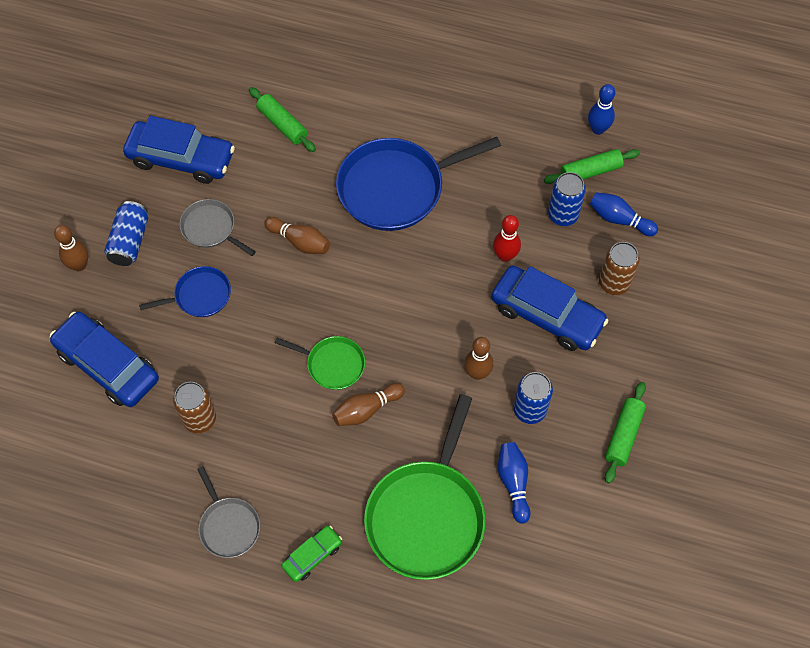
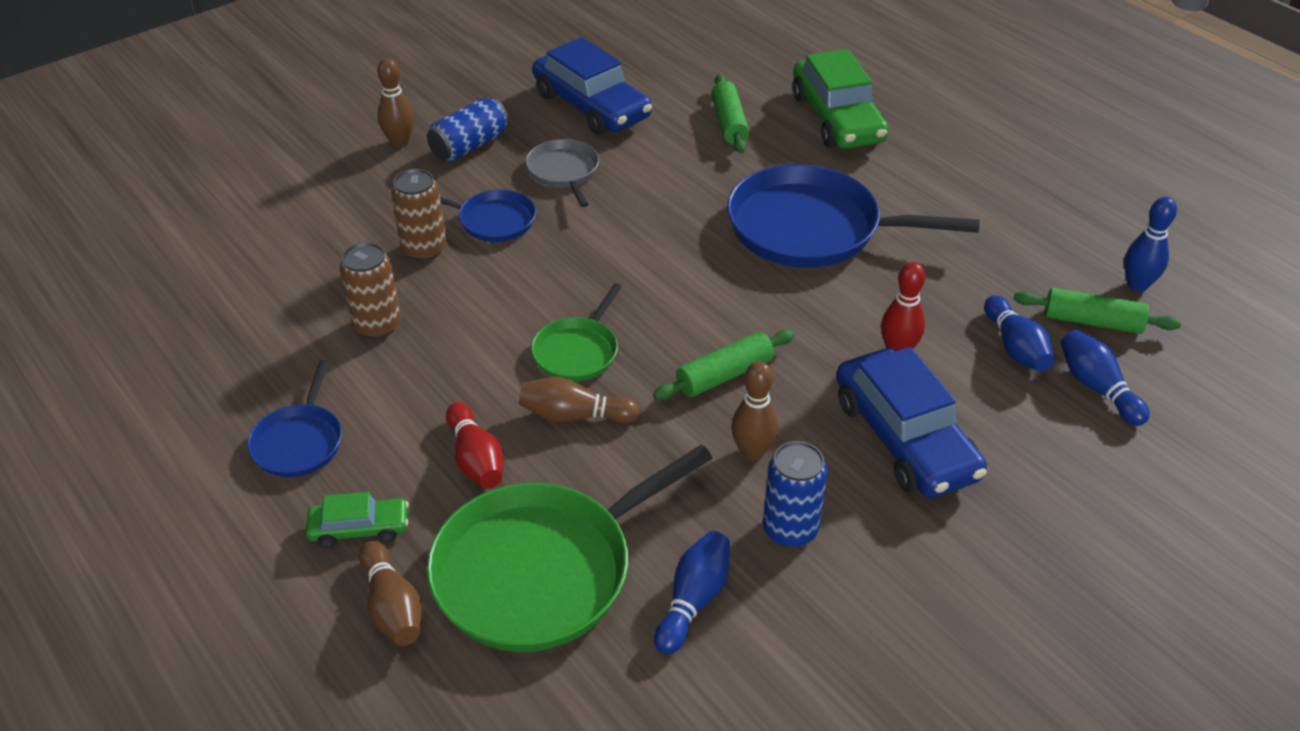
camera: 35 degrees right, 20 degrees down
(108, 365) = (336, 233): blue car -> none
(228, 526) = (299, 442): grey pan -> blue pan
(300, 241) = (650, 225): brown bowling pin -> brown bowling pin (392, 607)
(333, 364) = (577, 352): green pan -> green pan turned 60 degrees clockwise
(337, 472) = (476, 459): none -> red bowling pin
(347, 83) = (837, 118): none -> green car
(563, 215) = (1015, 347): blue can -> blue bowling pin
(614, 283) = (1034, 451): brown can -> brown can (424, 249)
(623, 435) = (907, 635): green rolling pin -> green rolling pin (724, 375)

